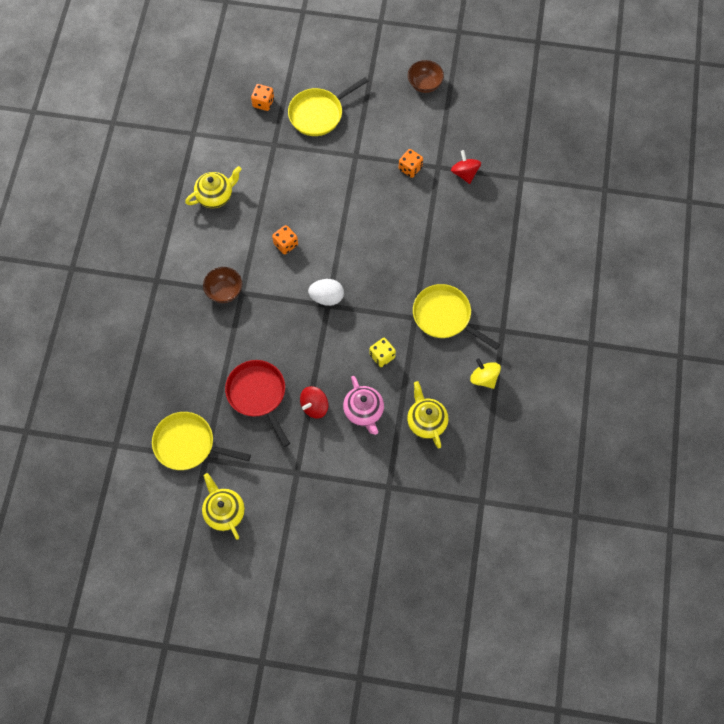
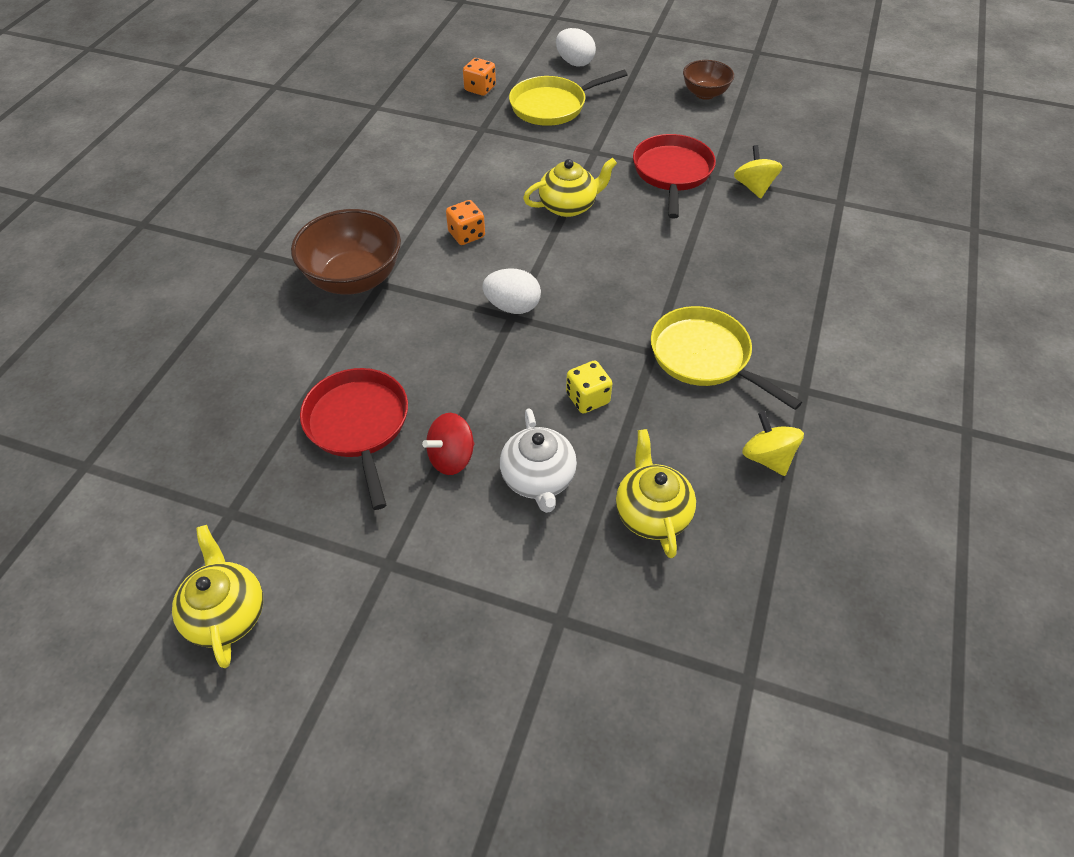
camera: 10 degrees right, 15 degrees down
(188, 444) = (209, 484): yellow pan -> none
(215, 196) = (382, 170): yellow teapot -> yellow teapot (568, 206)
(224, 291) = (354, 278): brown bowl -> brown bowl, size x1.68
(326, 63) = (574, 62): none -> white egg
(364, 411) = (538, 479): pink teapot -> white teapot
(410, 168) = (672, 173): orange dice -> red pan
(465, 173) = (754, 187): red spinning top -> yellow spinning top

